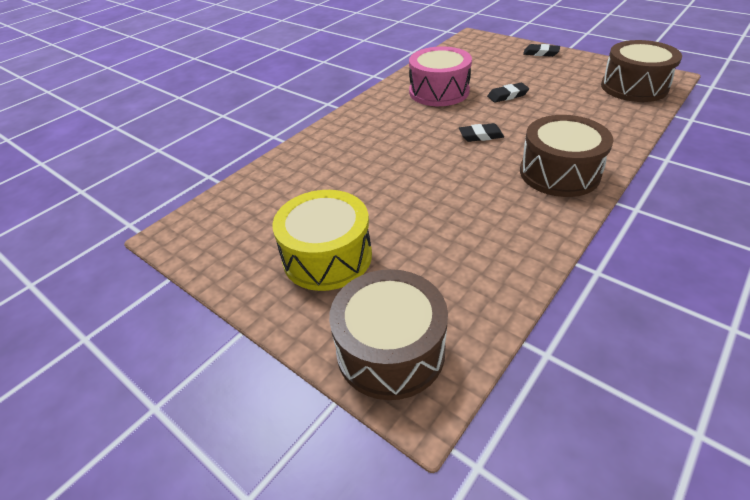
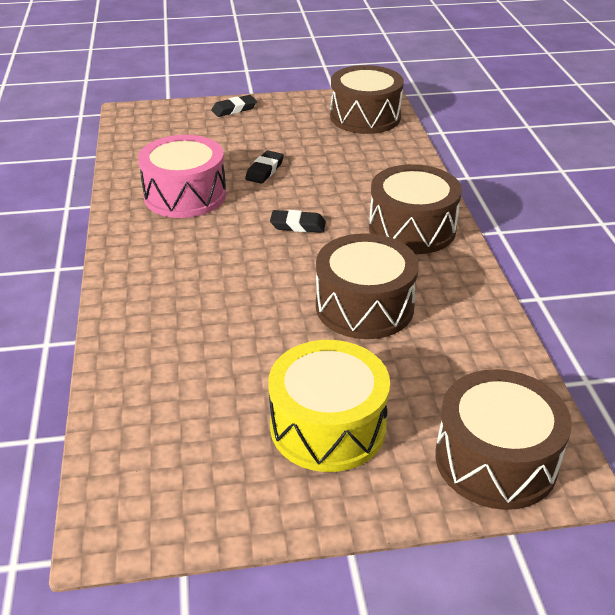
camera: 50 degrees left, 5 degrees down
(451, 203) = (364, 306): none -> brown drum
(481, 136) = (298, 225): black eraser -> black eraser turned 60 degrees clockwise

